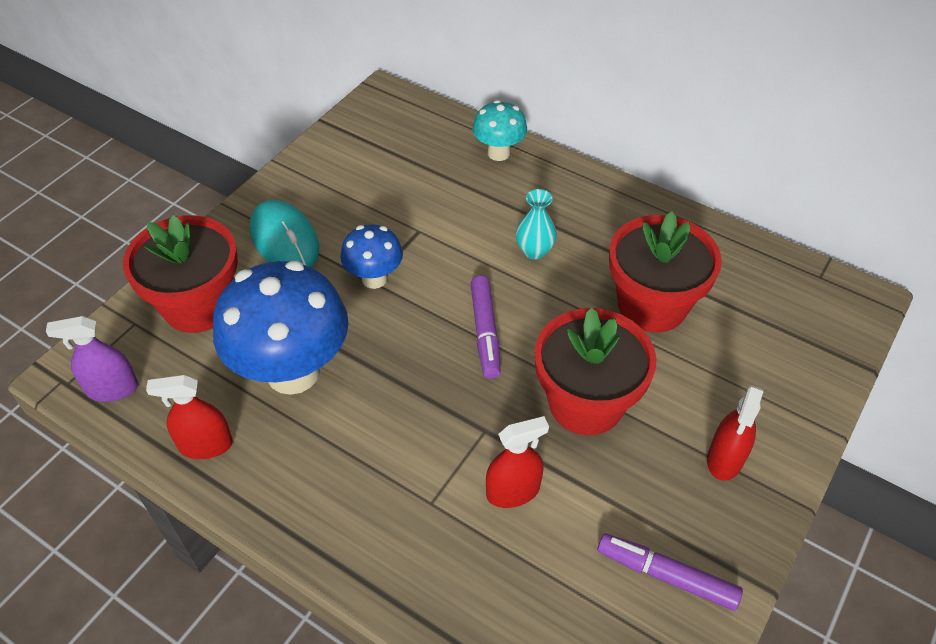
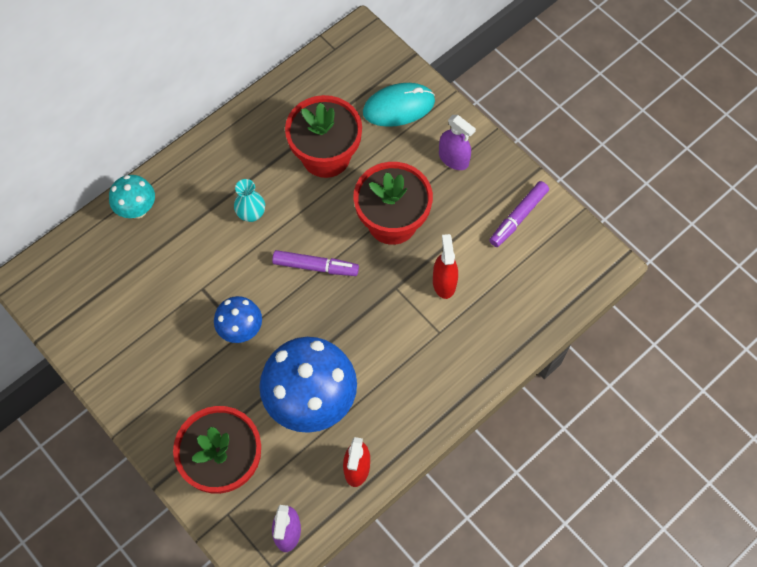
camera: 75 degrees left, 15 degrees up
(284, 239) = (176, 389): turquoise mouse -> turquoise mouse (398, 107)
(725, 459) = (453, 159): red spray bottle -> purple spray bottle

